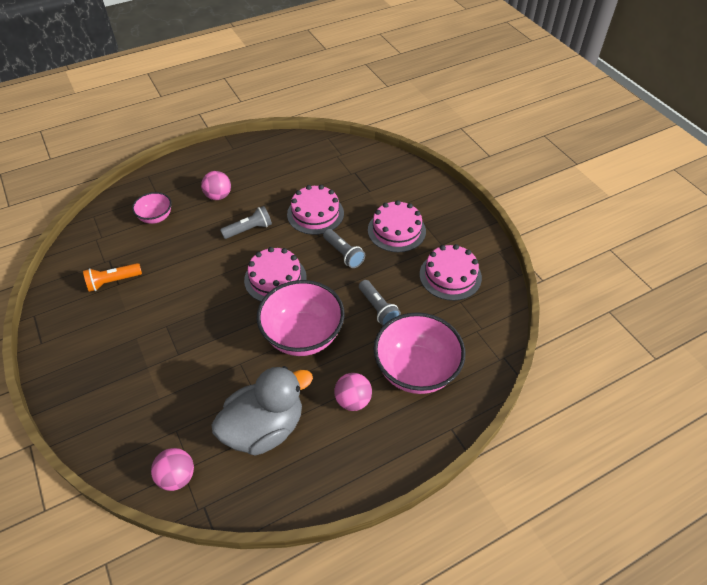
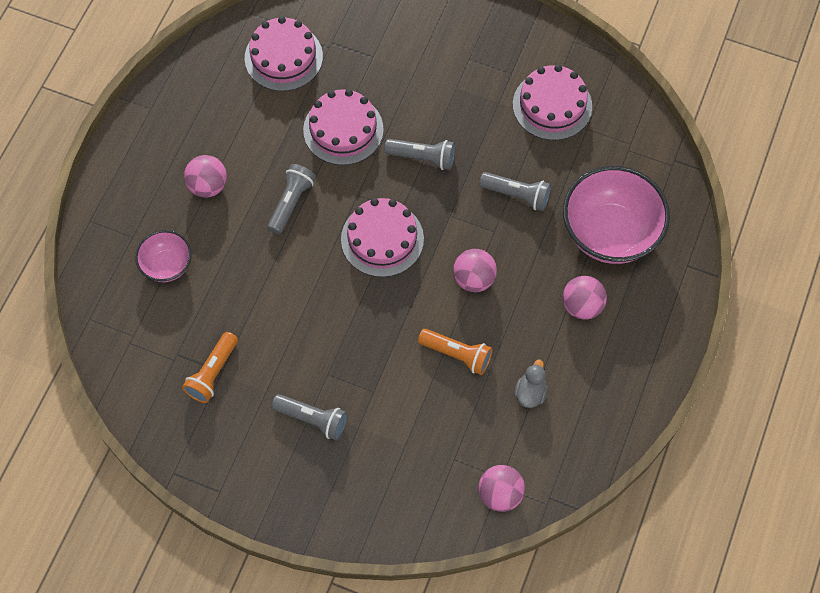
camera: 40 degrees left, 15 degrees up
(130, 344) = (313, 419): none -> grey flashlight
(246, 371) = (457, 355): none -> orange flashlight
(264, 428) = (530, 393): grey duck -> grey duck, size x0.40
(303, 336) = (474, 279): pink bowl -> pink ball
(396, 230) = (450, 88): pink cake -> pink cake (283, 57)

